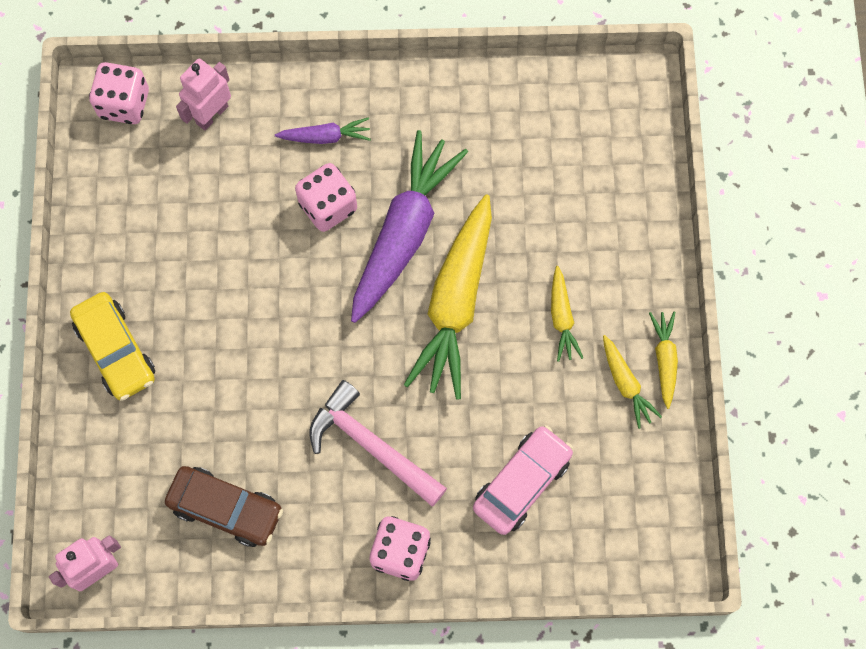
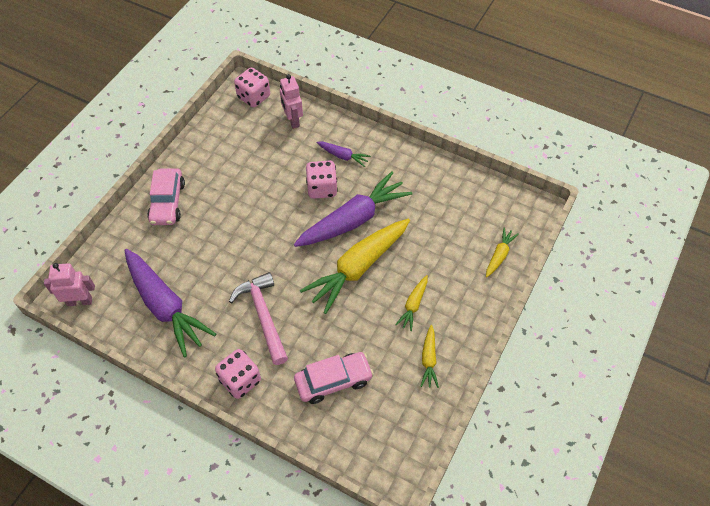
camera: 30 degrees right, 15 degrees down
(116, 350) = (168, 202): yellow car -> pink car
(211, 114) = (292, 120): pink robot -> pink robot turned 90 degrees counterclockwise
(226, 508) = (165, 306): brown car -> purple carrot
(664, 359) = (460, 358): yellow carrot -> yellow carrot (499, 255)

